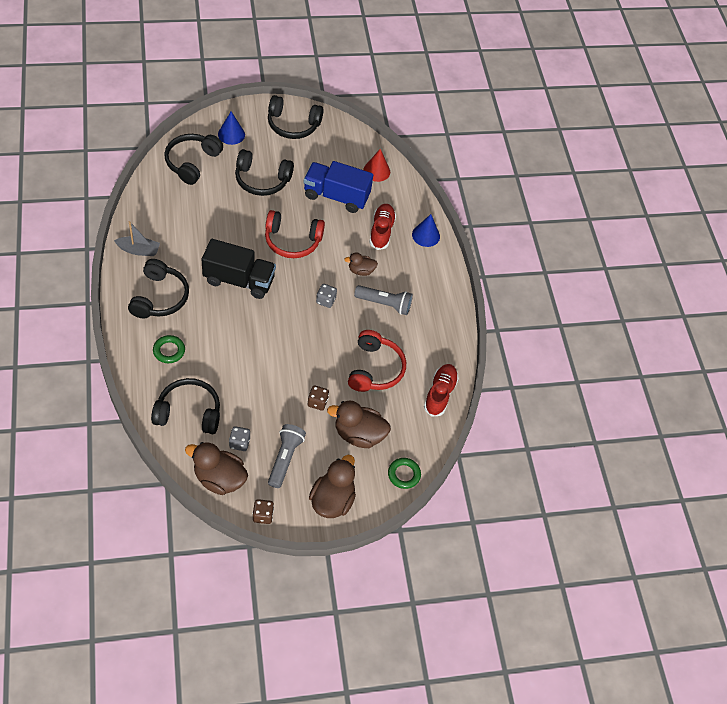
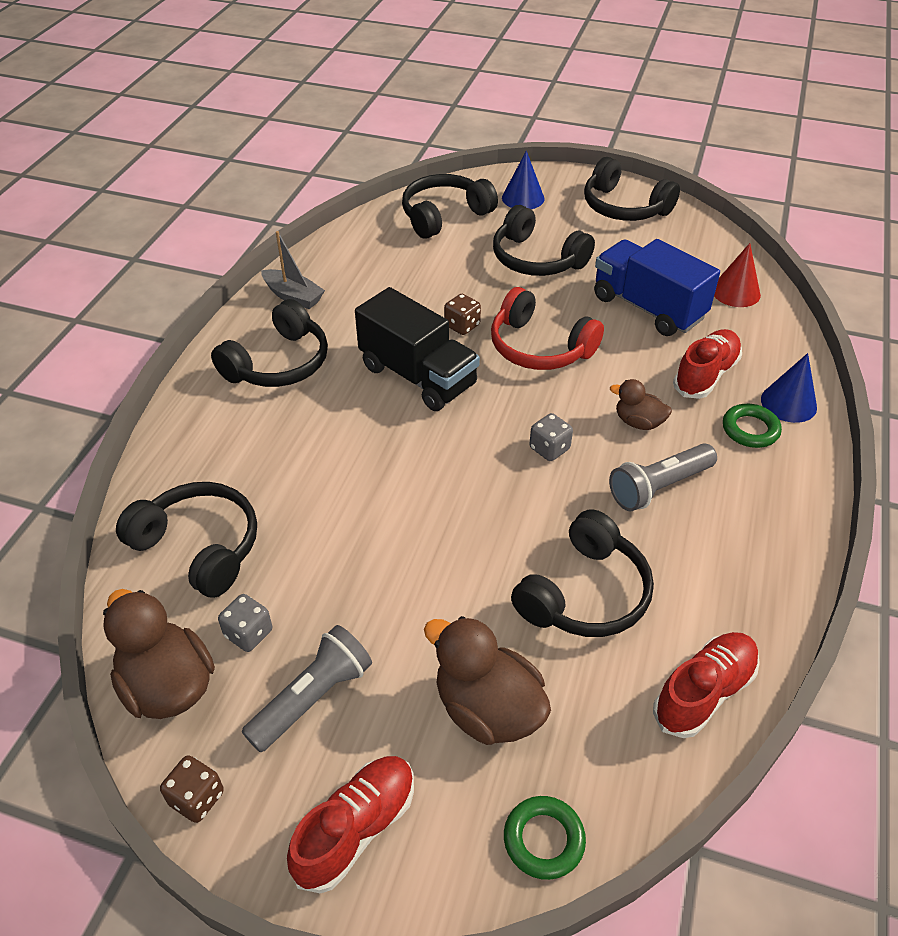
camera: 35 degrees right, 10 degrees down
(169, 351) = (237, 441): green ring -> green ring (750, 429)
(317, 402) = (438, 614): brown dice -> brown dice (462, 326)
(332, 500) = (356, 829): brown duck -> red shoe
(375, 369) = (585, 594): red headphones -> black headphones
(385, 304) = (659, 487): grey flashlight -> grey flashlight turned 105 degrees clockwise

